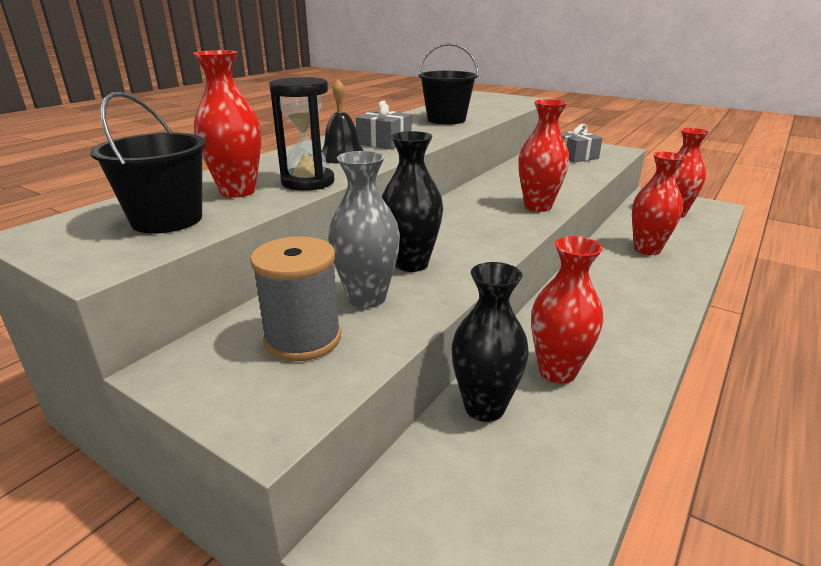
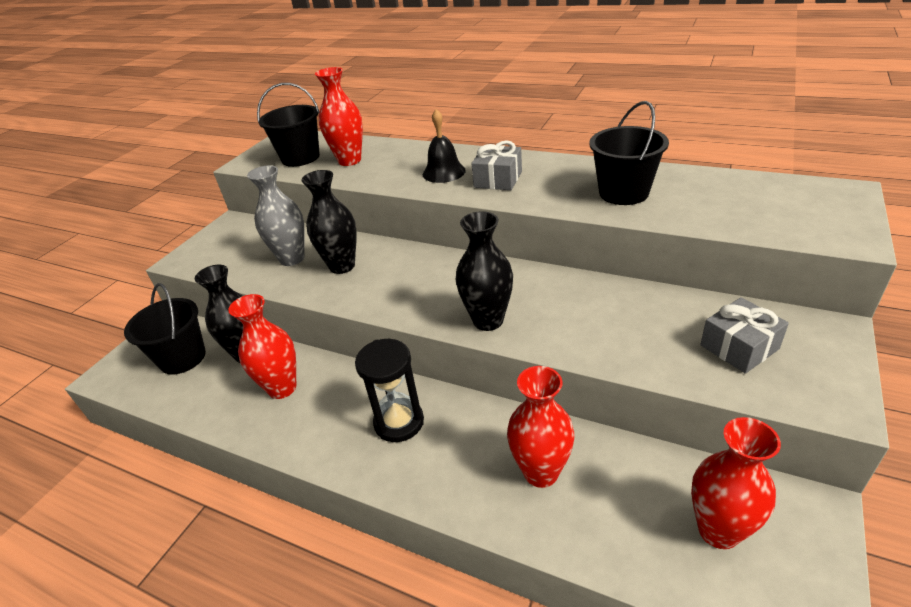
camera: 85 degrees right, 10 degrees up
(303, 339) = (248, 249): grey spool -> none
(308, 182) = (371, 176): black hourglass -> black hourglass (399, 422)
(474, 492) = (182, 358): none -> black bucket
(537, 207) = (488, 320): red vase -> black vase

